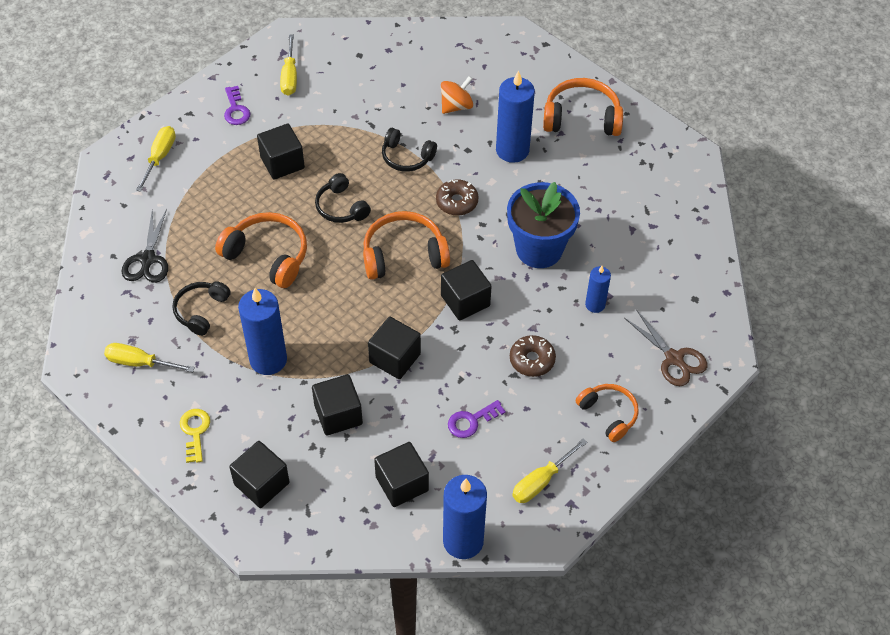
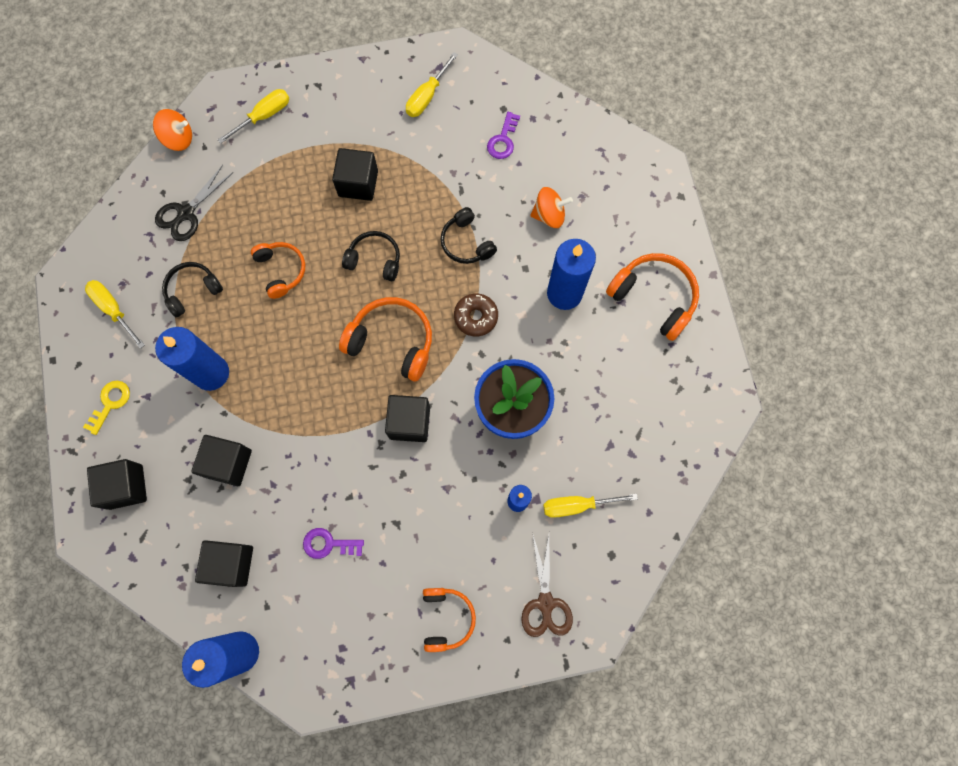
camera: 35 degrees right, 20 degrees up
(95, 211) = (178, 139): none -> orange spinning top
(236, 109) = (358, 104): purple key -> purple key (503, 140)
(267, 256) = (281, 271): orange headphones -> orange headphones, size x0.65
(341, 207) = (375, 260): black headphones -> black headphones turned 105 degrees clockwise
(395, 358) = (311, 440): black cube -> none
(532, 360) = (422, 519): brown donut -> none
(540, 481) = (341, 642): yellow screwdriver -> yellow screwdriver (576, 505)

